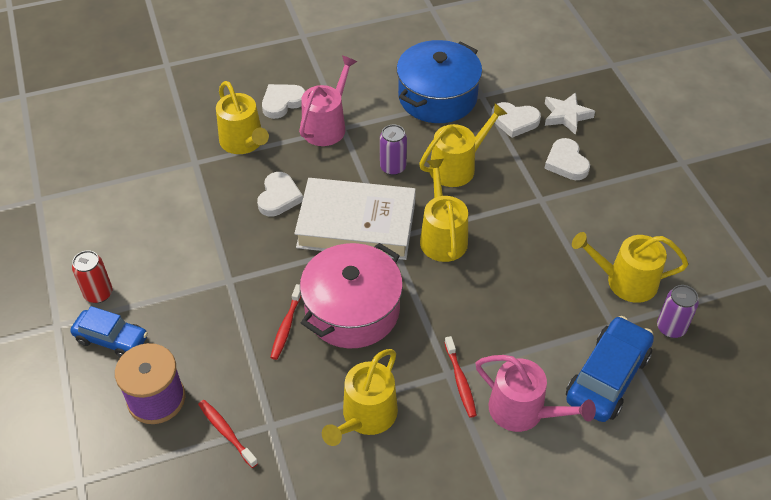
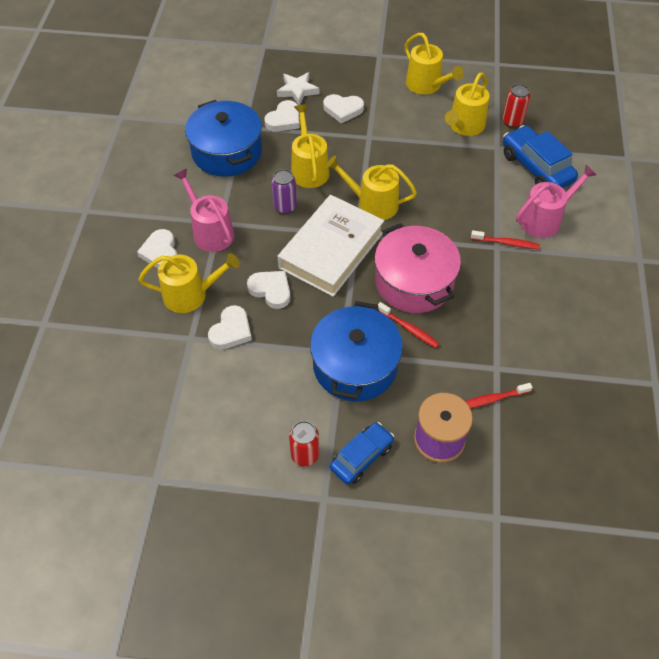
camera: 65 degrees left, 5 degrees up
(216, 187) = (231, 330): none -> white heart
(218, 296) = (355, 365): none -> blue pot
(366, 416) = (513, 307): yellow watering can -> yellow watering can (426, 85)
(671, 328) = (512, 121): purple can -> red can

